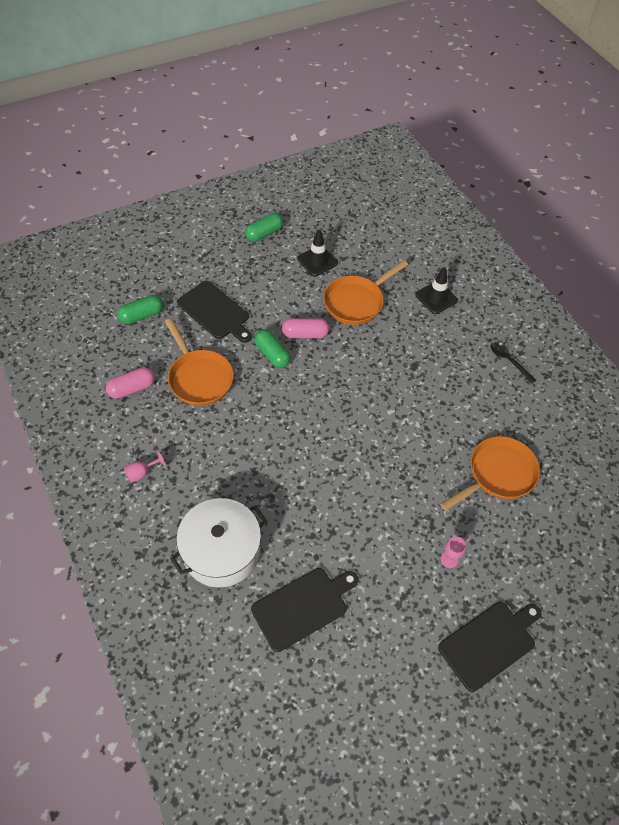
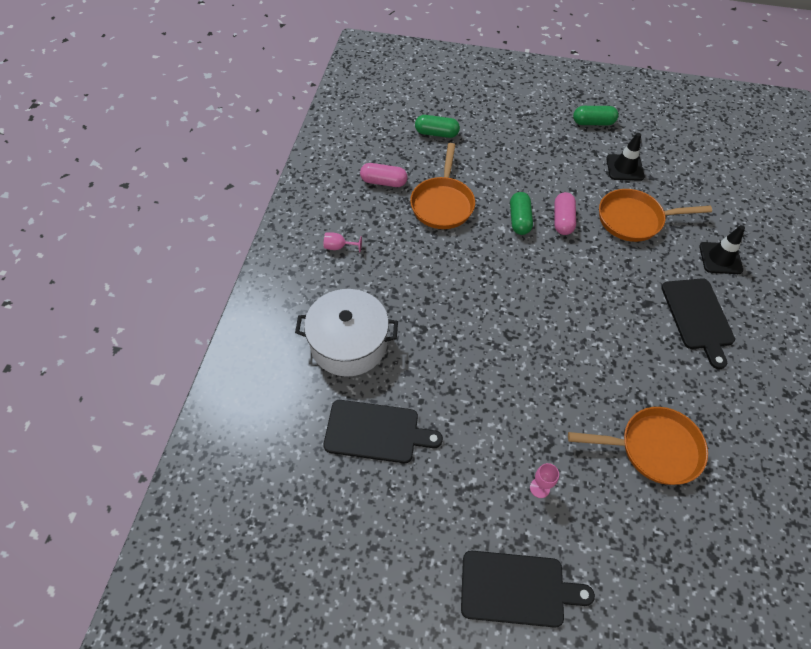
camera: 40 degrees right, 0 degrees up
(215, 312) = (498, 161): black cutting board -> black cutting board (697, 317)
(305, 334) = (562, 220): pink capsule -> pink capsule turned 60 degrees clockwise
(509, 361) = (754, 356): black spoon -> none

